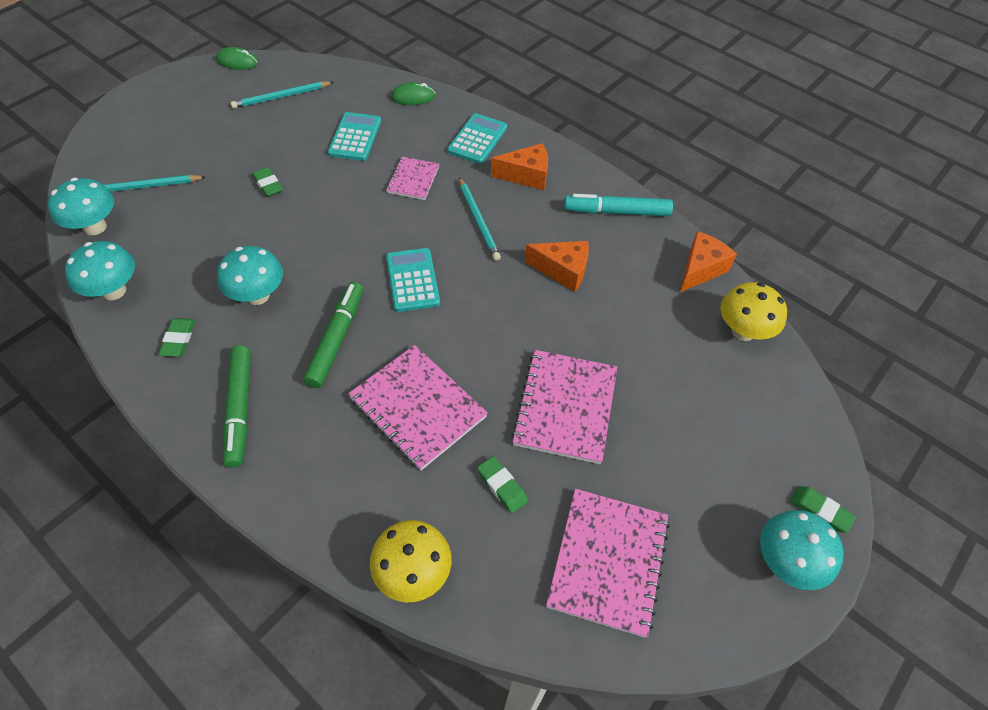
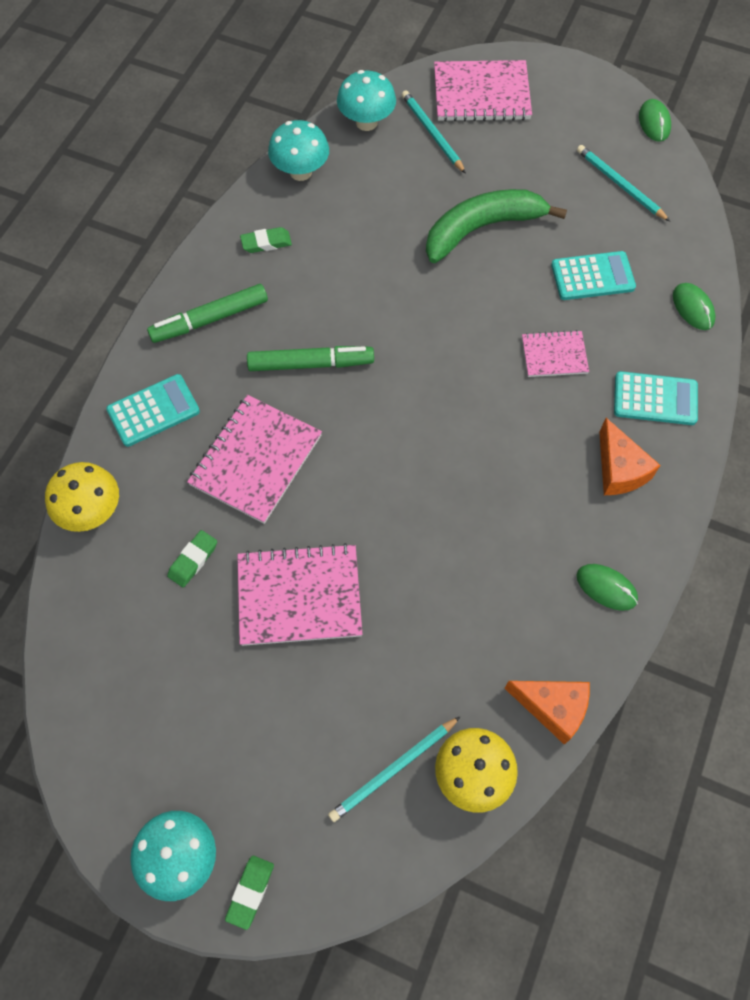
camera: 75 degrees right, 10 degrees up
(257, 295) = (337, 280): turquoise mushroom -> none
(268, 185) = (482, 228): green eraser -> green banana
(412, 280) = (409, 403): turquoise calculator -> turquoise calculator (153, 411)
(478, 220) = (522, 439): turquoise pencil -> turquoise pencil (394, 769)
(562, 271) = (483, 548): orange cheese -> none
(607, 562) = (140, 676): pink notebook -> pink notebook (481, 94)
(616, 212) = (606, 588): turquoise marker -> green mouse

